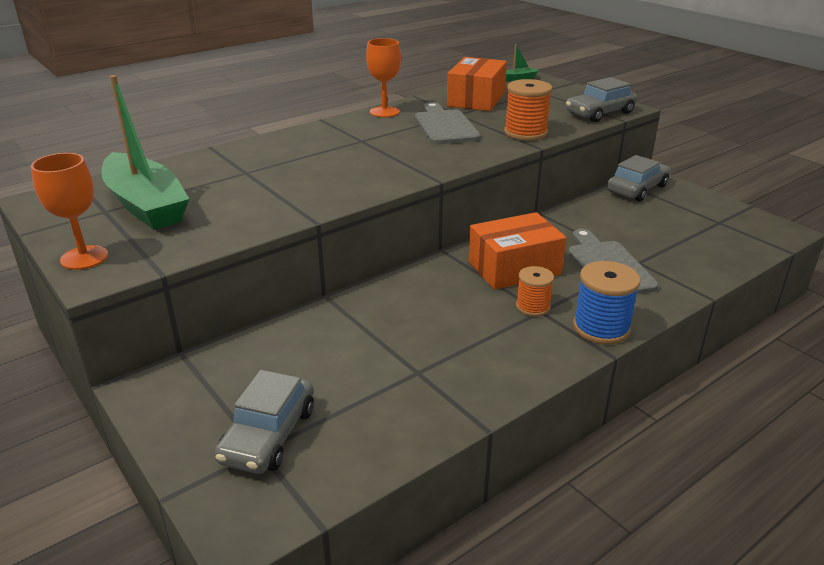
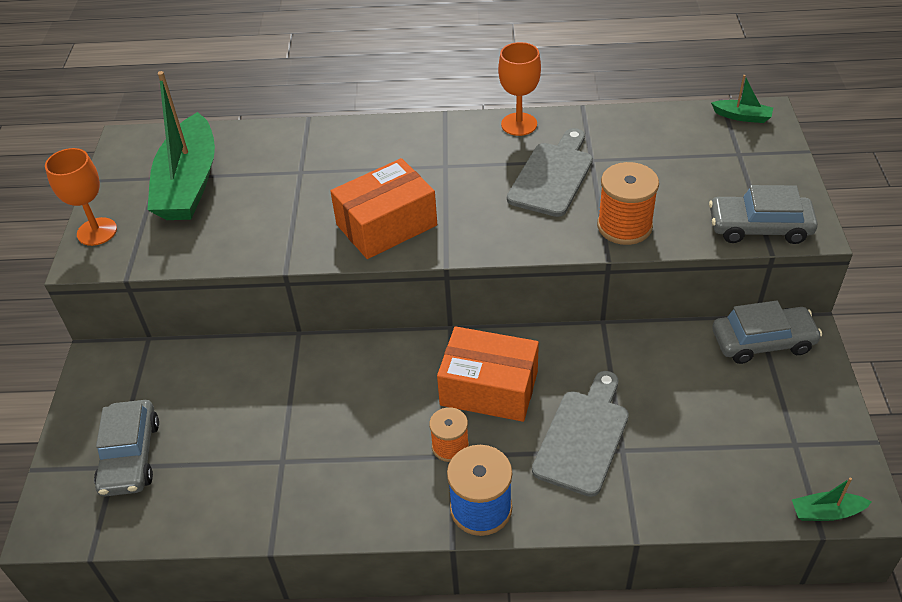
camera: 40 degrees right, 15 degrees up
(268, 435) = (130, 456): grey car -> grey car turned 60 degrees counterclockwise
(476, 99) = (643, 140): orange box -> orange box (386, 225)
(777, 242) = (826, 512): none -> green boat

